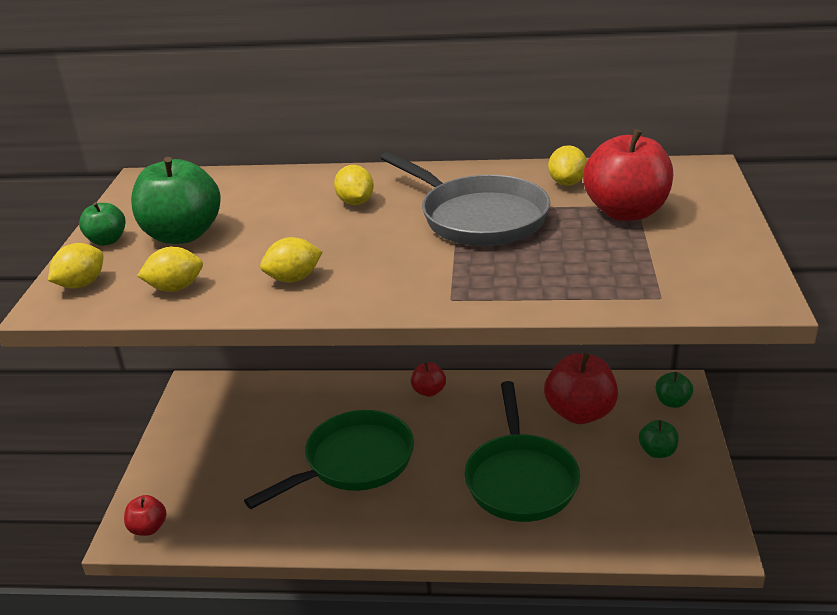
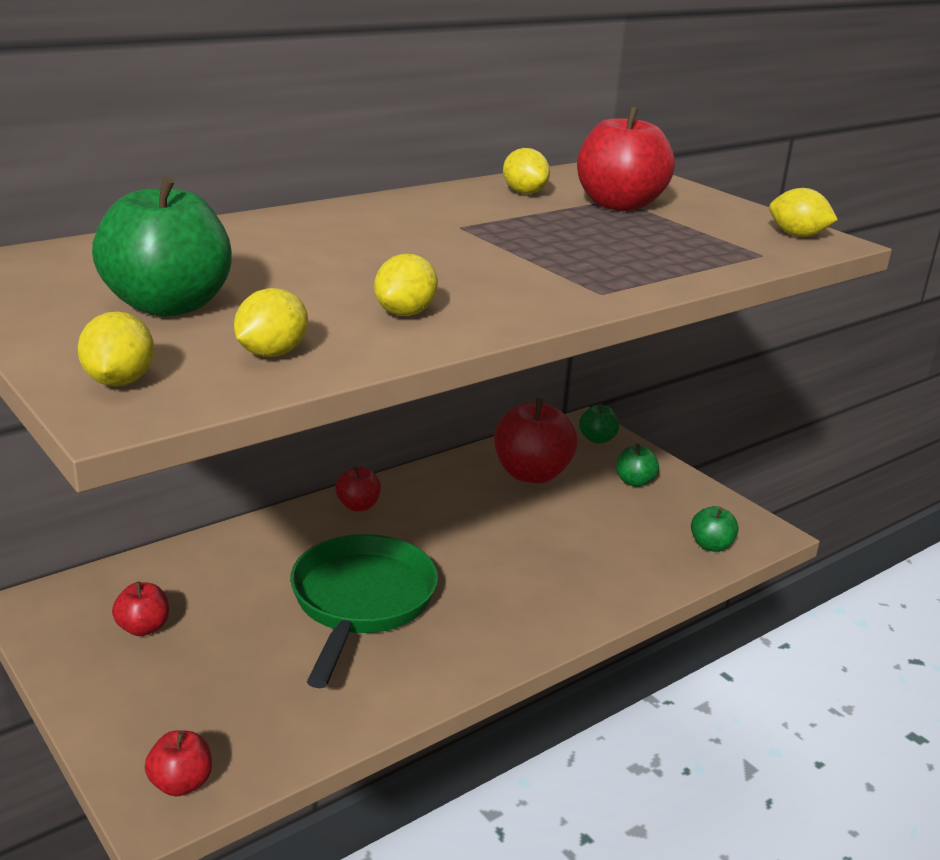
camera: 45 degrees left, 5 degrees down
(107, 241) = (59, 333): green apple -> green apple (711, 546)
(226, 425) = (143, 628): none -> red apple
(355, 202) = (336, 239): yellow lemon -> yellow lemon (797, 235)
(478, 217) = (495, 230): grey pan -> none
(520, 479) = (549, 548): green pan -> none

